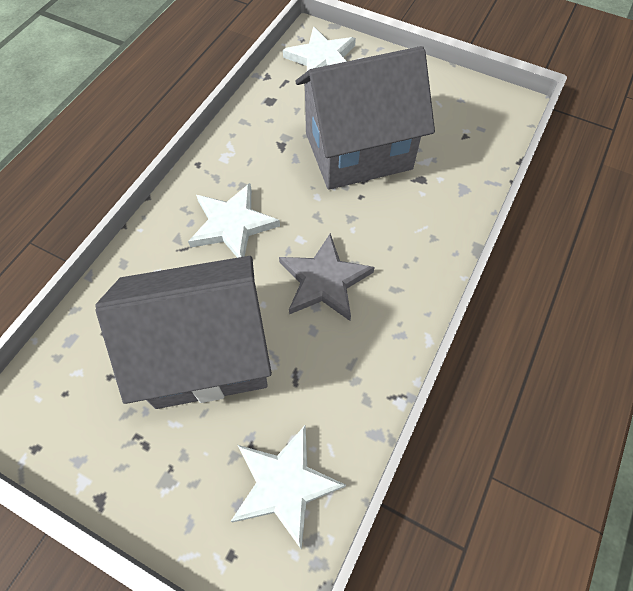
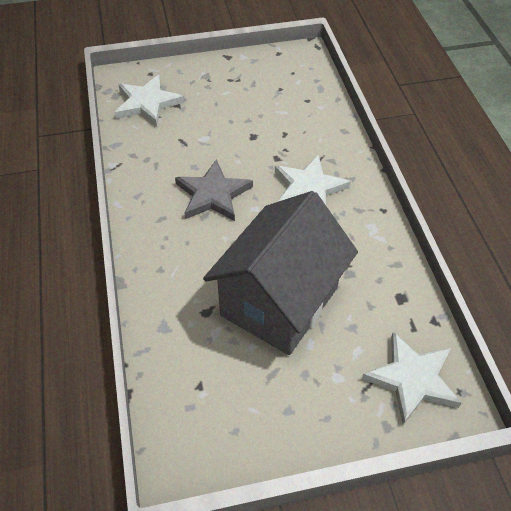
camera: 140 degrees right, 10 degrees down
(207, 353) = (242, 123): grey house -> none

